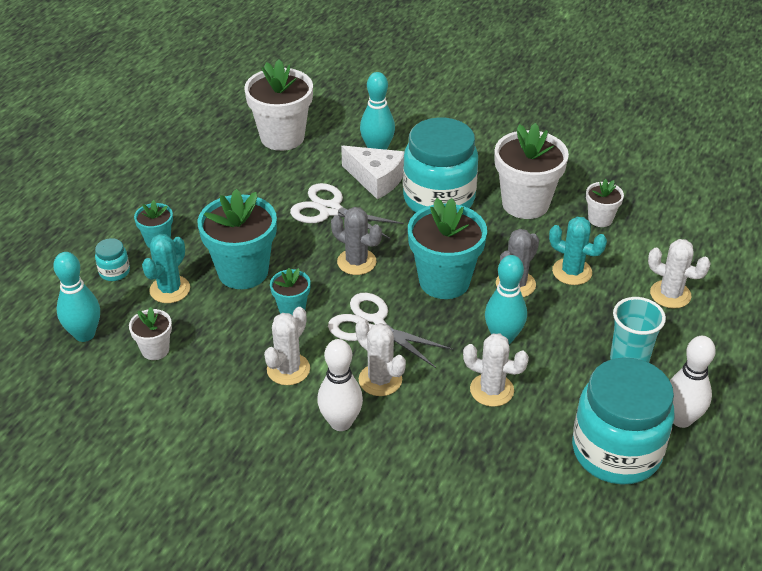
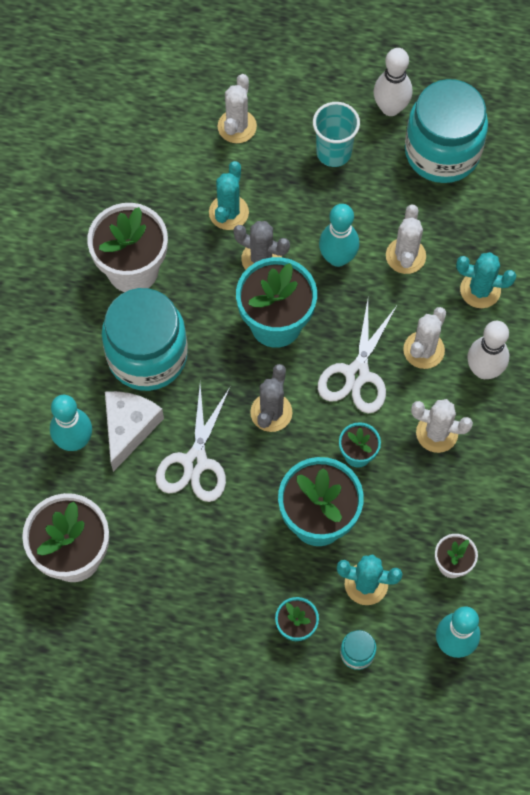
camera: 105 degrees left, 25 degrees up
(434, 442) = (480, 290): none -> turquoise cactus
(600, 219) = (140, 197): white flower pot -> none

